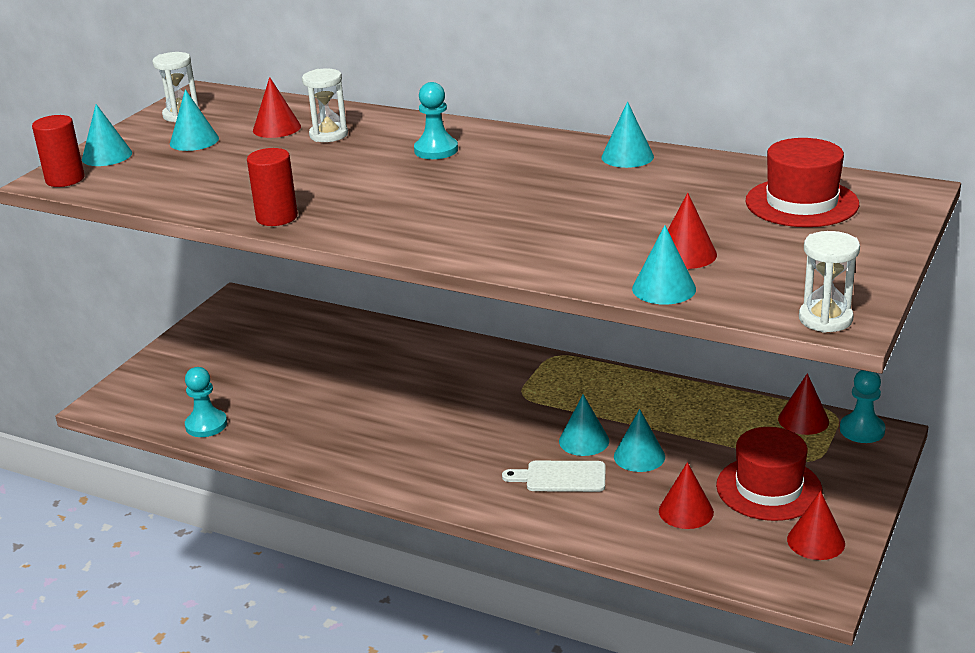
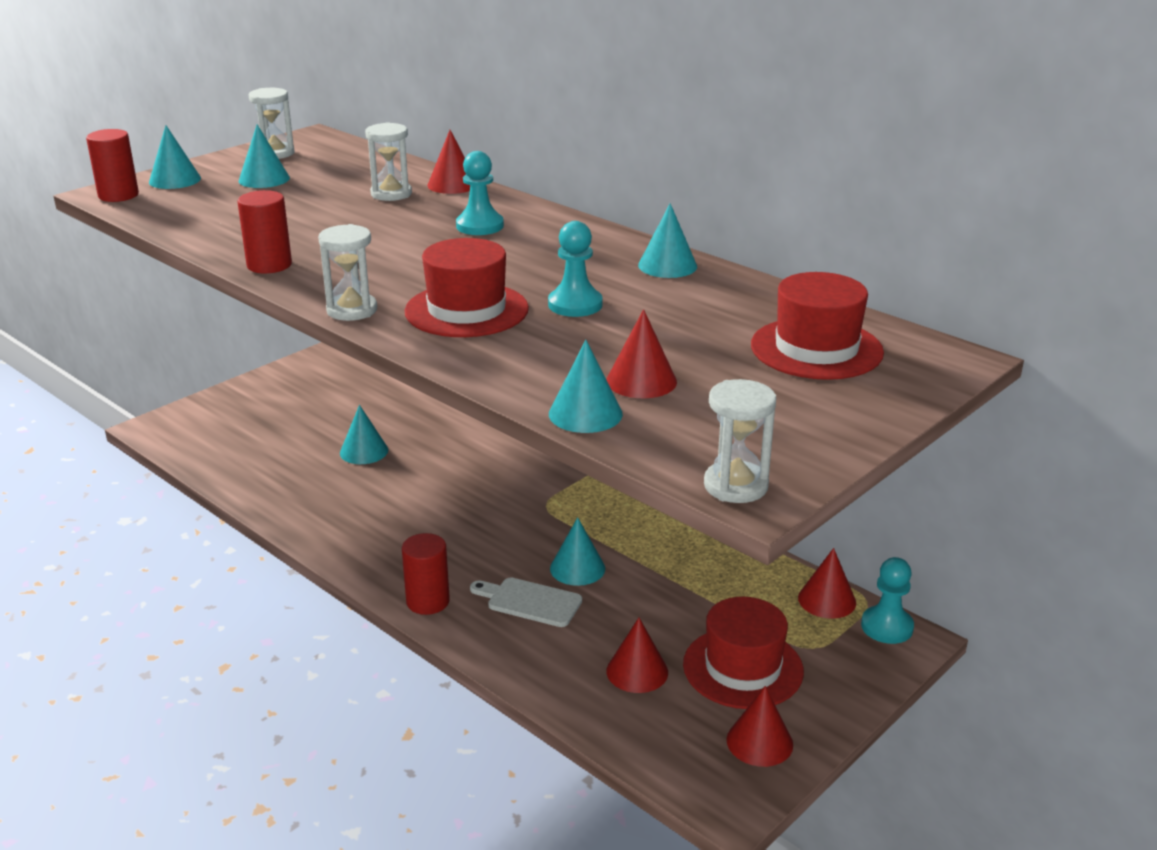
camera: 15 degrees right, 0 degrees up
(206, 425) = (228, 468): turquoise pawn -> turquoise pawn (575, 305)
(277, 128) = (349, 179): red cone -> red cone (452, 184)
(390, 242) = (352, 310): none -> white hourglass
(472, 497) = (428, 601): none -> red cylinder
(491, 224) = (466, 310): none -> red hat
(639, 456) = (624, 598): turquoise cone -> turquoise cone (364, 451)

